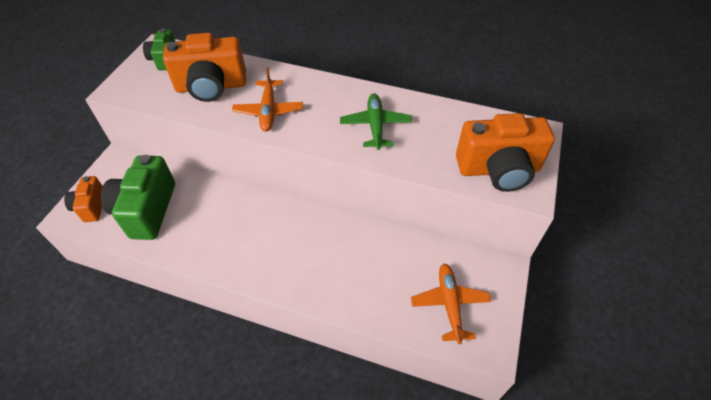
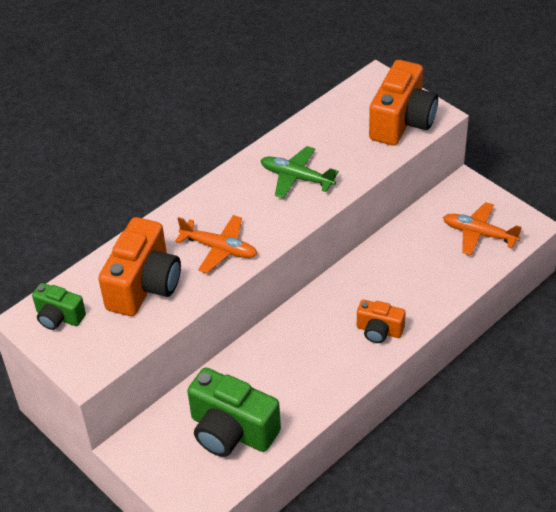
camera: 60 degrees left, 5 degrees down
(91, 206) = (191, 484): orange camera -> orange camera (379, 331)

